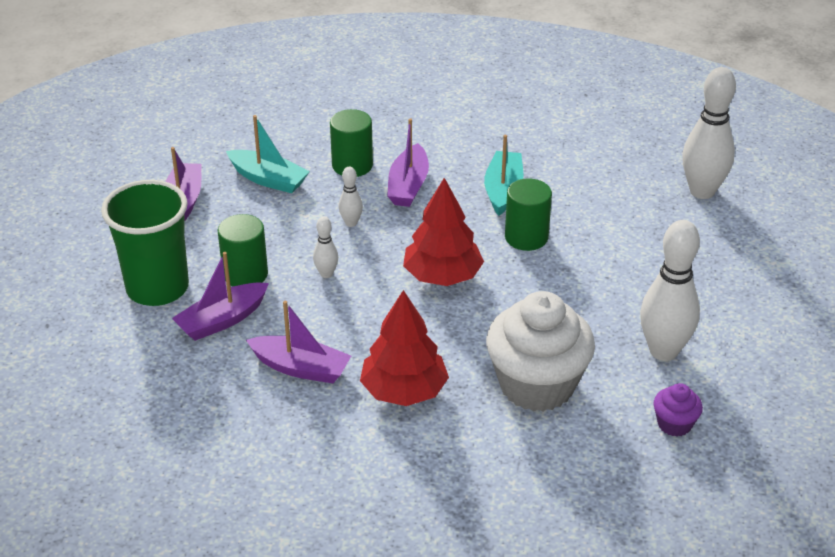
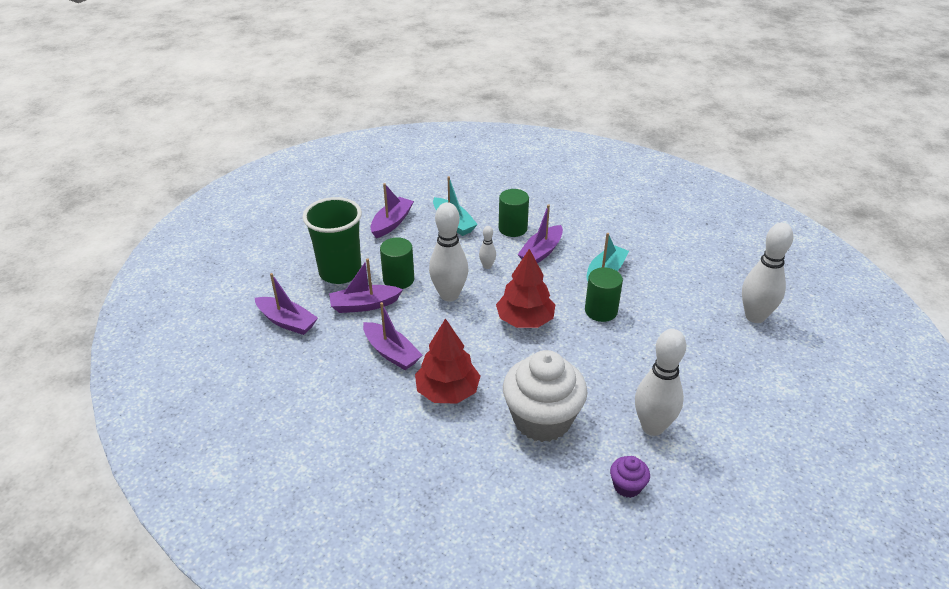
camera: 25 degrees right, 0 degrees up
(130, 374) = (287, 322): none -> purple boat
(326, 274) = (449, 295): white bowling pin -> white bowling pin, size x2.14

